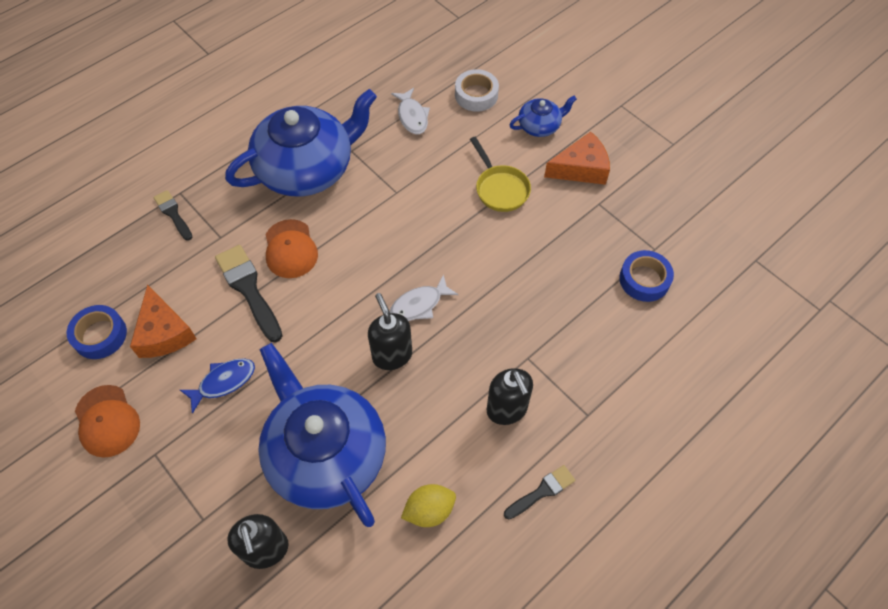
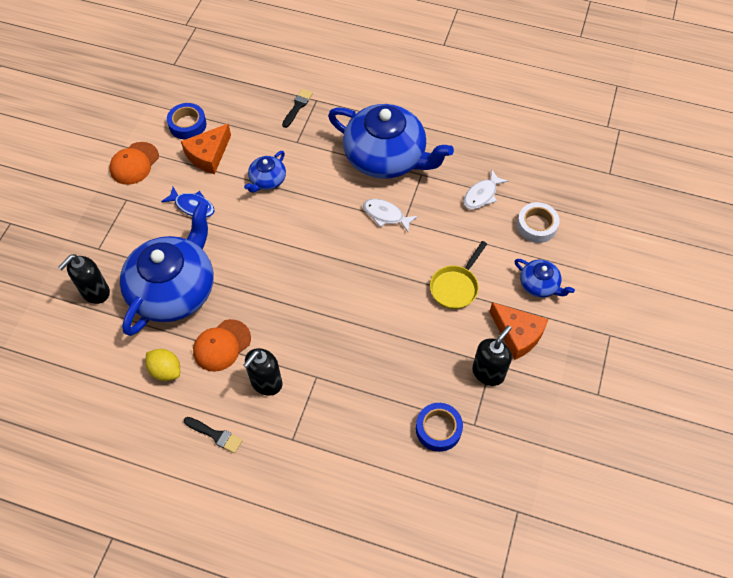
camera: 60 degrees right, 0 degrees up
(248, 289) = (267, 180): black brush -> blue teapot
(290, 249) = (313, 185): orange cap -> orange cap (222, 345)
(392, 355) = (267, 289): black soap dispenser -> black soap dispenser (488, 372)
(419, 305) = (317, 285): white fish -> white fish (386, 215)

